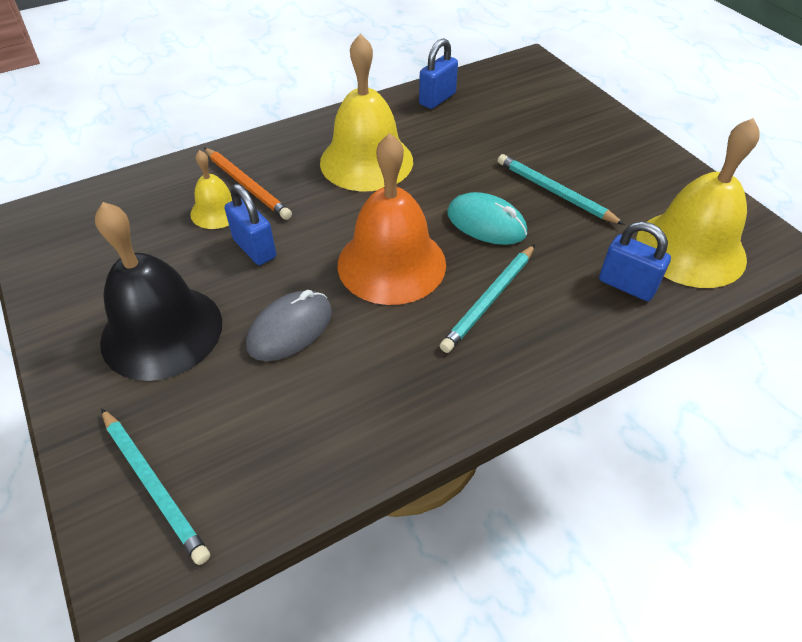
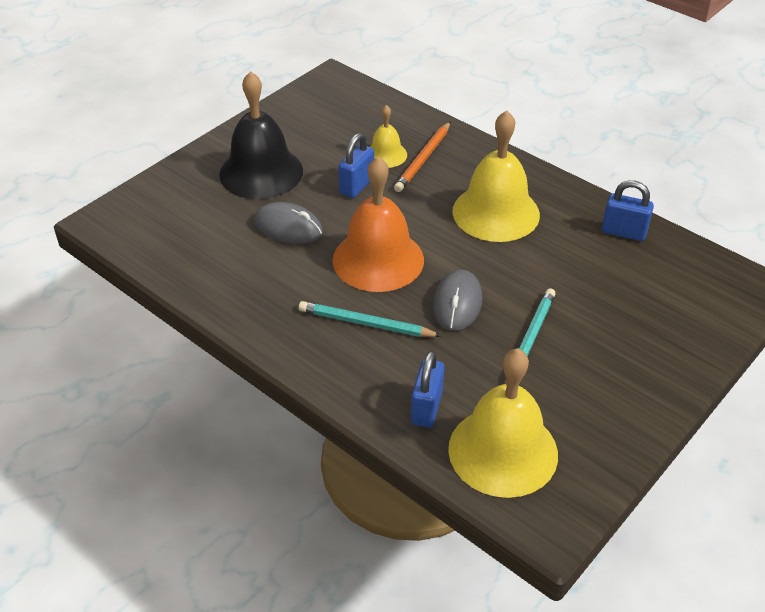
camera: 70 degrees right, 5 degrees down
(153, 485) = (150, 211): turquoise pencil -> none
(486, 223) = (457, 303): turquoise mouse -> grey mouse

